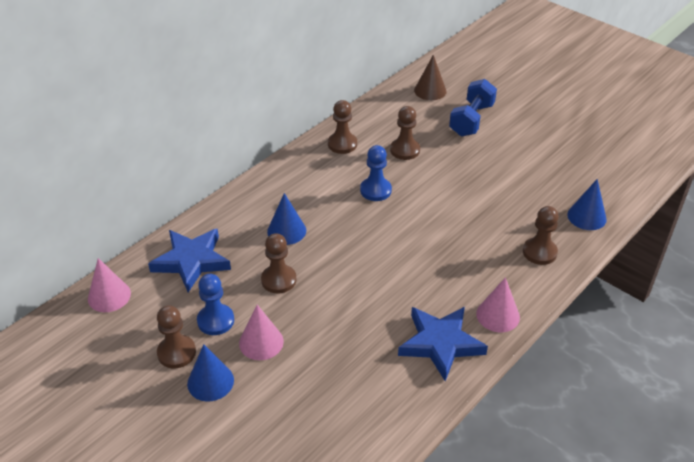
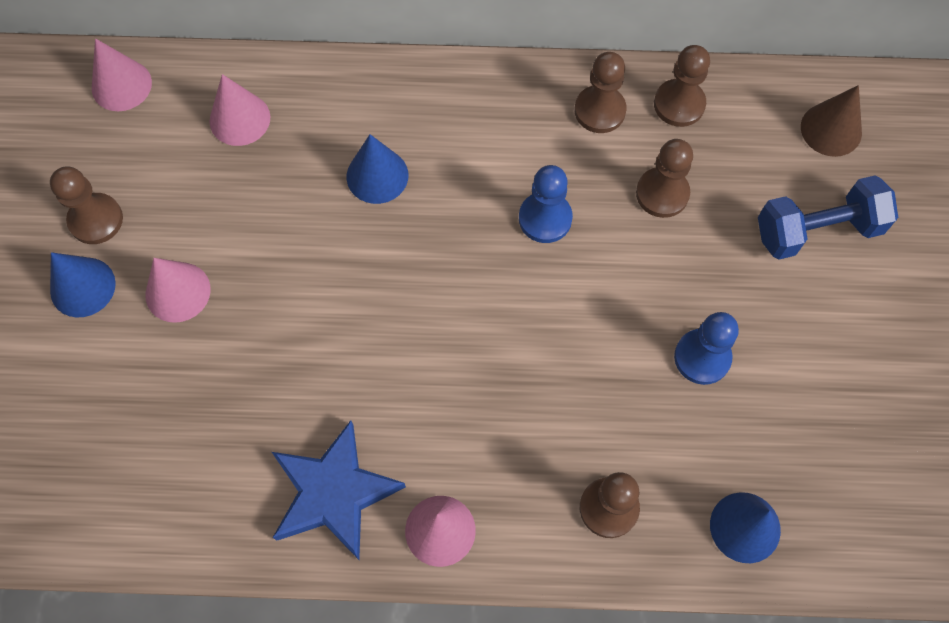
camera: 50 degrees right, 25 degrees up
(191, 261) = (240, 119): blue star -> pink cone
(215, 321) = (171, 219): blue pawn -> blue pawn (702, 357)
(278, 280) = (288, 233): brown pawn -> brown pawn (679, 104)

